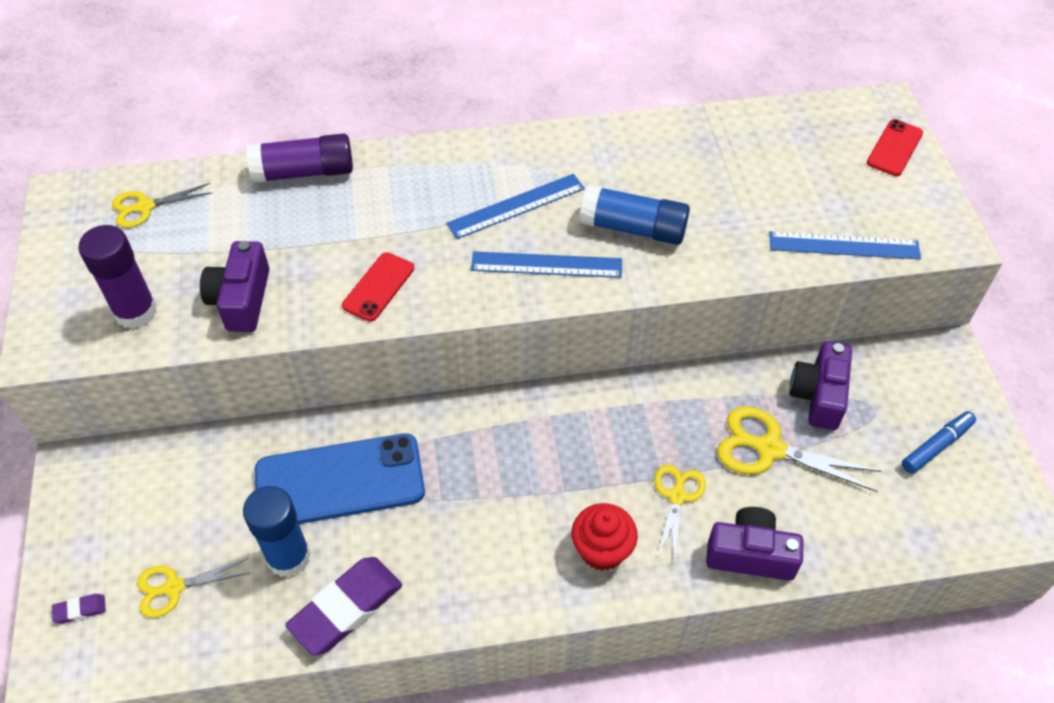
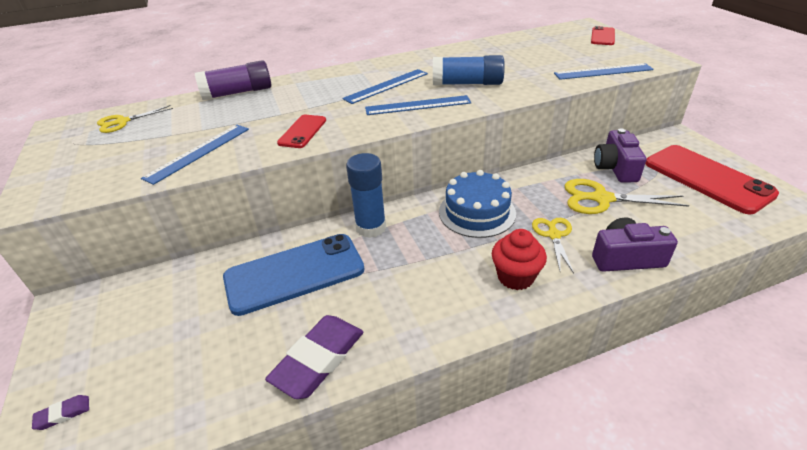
camera: 10 degrees left, 15 degrees down
(136, 312) = (113, 171): purple glue stick -> none
(174, 587) = (157, 376): yellow scissors -> none
(241, 300) = (199, 152): purple camera -> blue ruler
(288, 557) = (260, 332): blue glue stick -> blue glue stick (371, 227)
(593, 433) = (477, 212): none -> blue cake
(936, 446) = (707, 178): blue marker -> red phone

